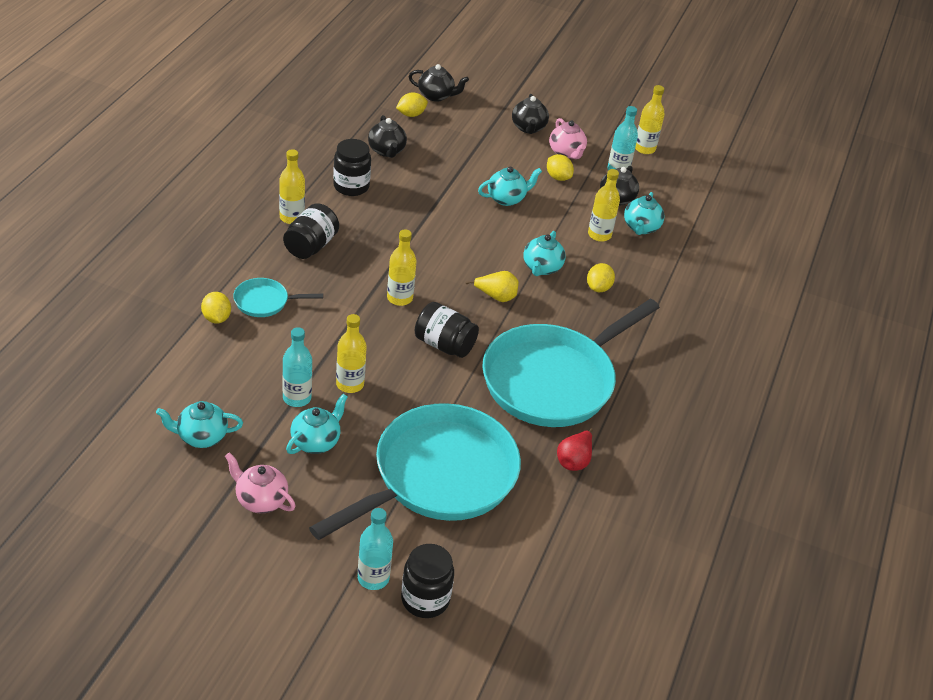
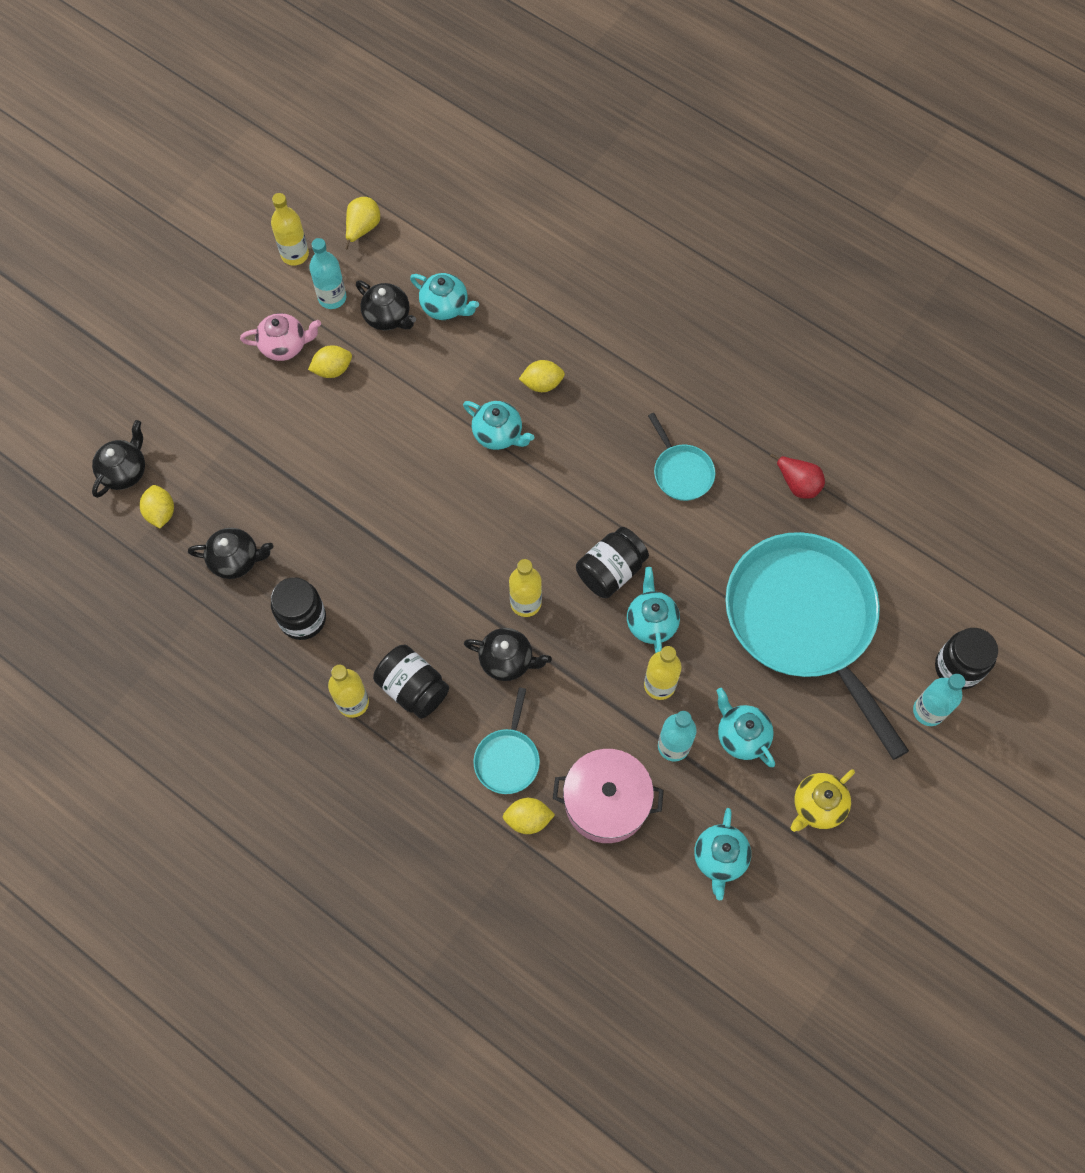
camera: 70 degrees left, 25 degrees up
(239, 361) = (606, 802): none -> pink pot
(260, 500) = (817, 806): pink teapot -> yellow teapot
(496, 296) = (540, 496): yellow pear -> yellow pear (362, 229)
(507, 198) = (363, 439): turquoise teapot -> turquoise teapot (651, 622)
(528, 128) = (223, 376): black teapot -> black teapot (507, 660)
(553, 380) = (681, 472): turquoise pan -> turquoise pan, size x0.42
(598, 288) = (542, 384): yellow lemon -> yellow lemon turned 45 degrees counterclockwise
(599, 235) = (450, 355): yellow bottle -> none

